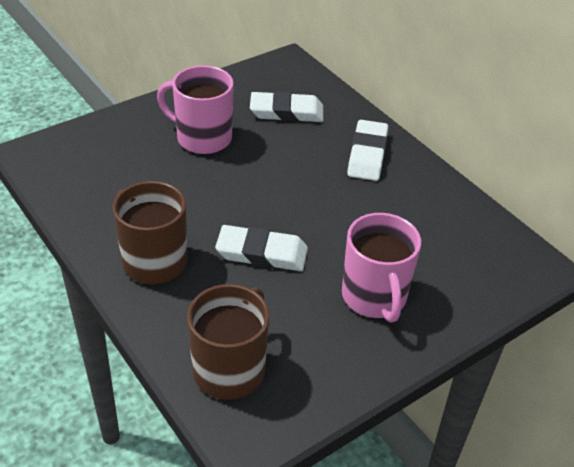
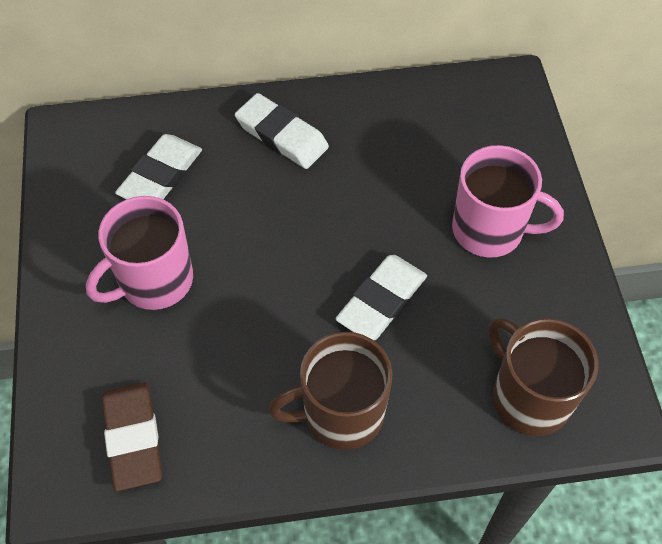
camera: 60 degrees left, 15 degrees up
(83, 169) = (133, 438): none -> brown eraser

